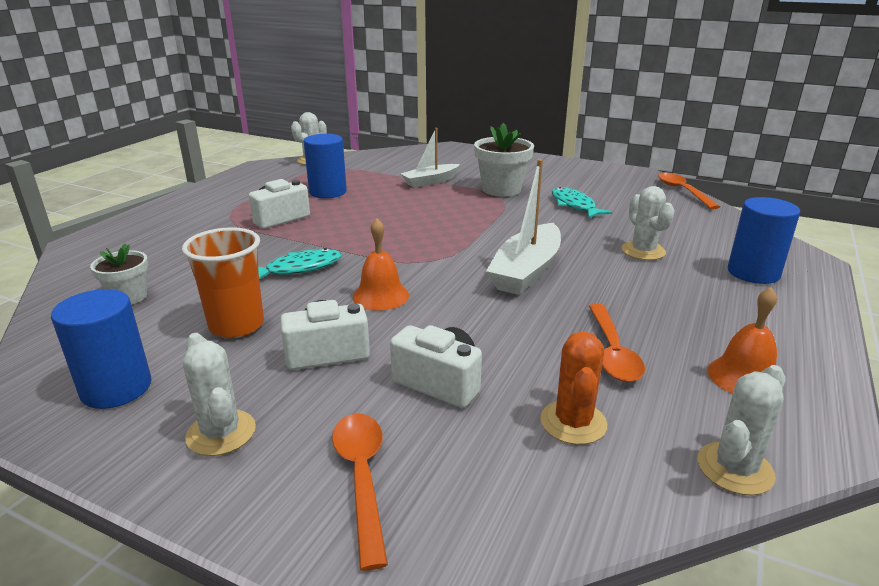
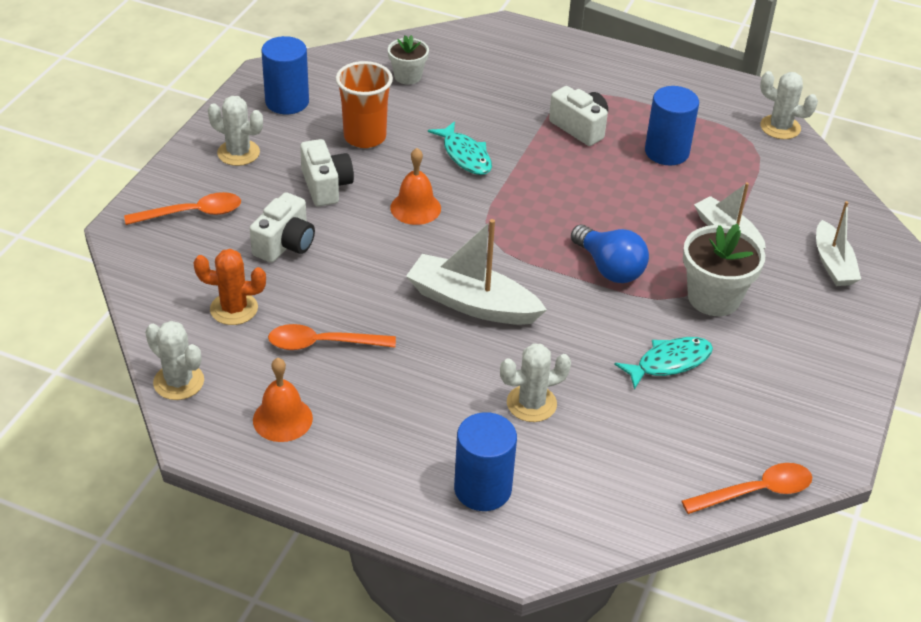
camera: 85 degrees right, 15 degrees up
(221, 433) = (238, 153): white cactus -> white cactus turned 60 degrees clockwise
(462, 159) = (833, 263): none -> white boat
(472, 217) = (609, 268): none -> blue light bulb

